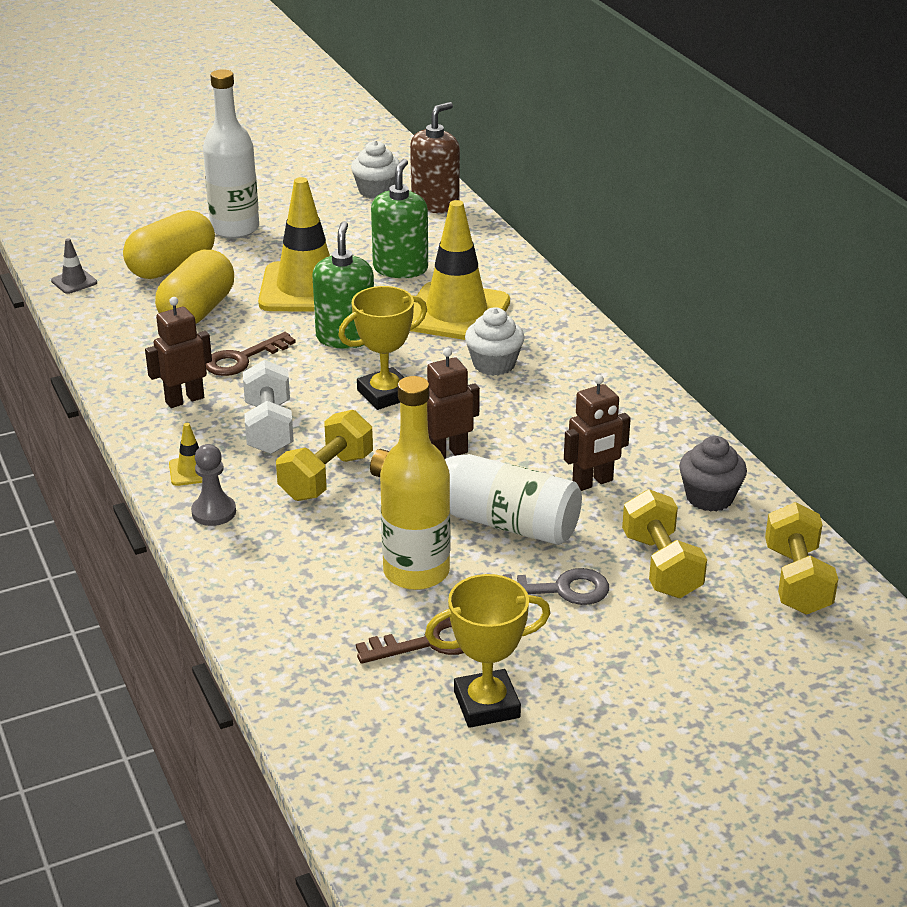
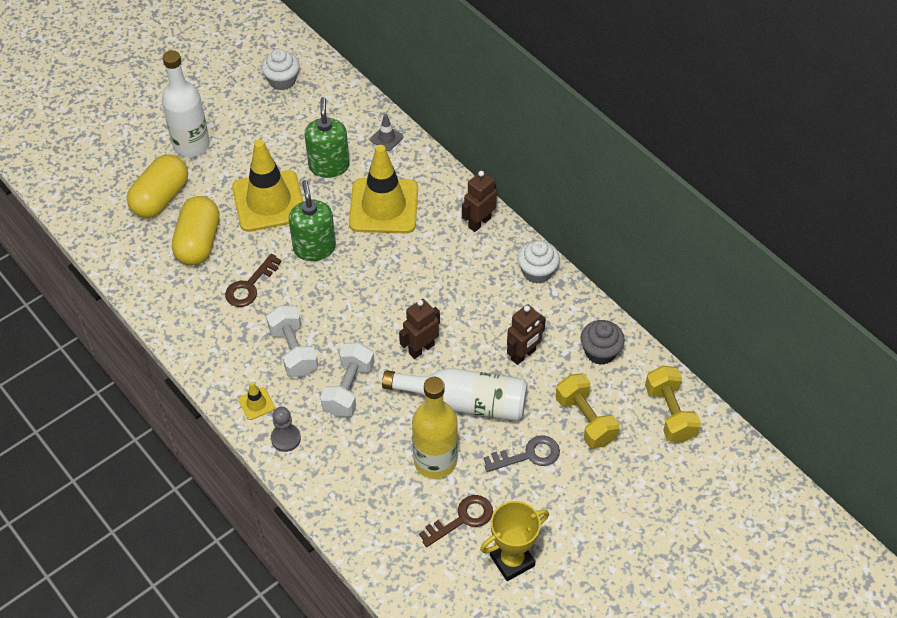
camera: 15 degrees left, 20 degrees up
(74, 282) = (94, 229): grey traffic cone -> grey traffic cone (386, 138)
(184, 400) = (224, 336): brown robot -> brown robot (479, 222)
(326, 477) = (348, 389): yellow dumbbell -> white dumbbell
(385, 394) = (361, 300): yellow trophy -> none
(435, 204) = (331, 87): brown soap dispenser -> none
(494, 364) = (426, 254): white cupcake -> white cupcake (537, 272)

